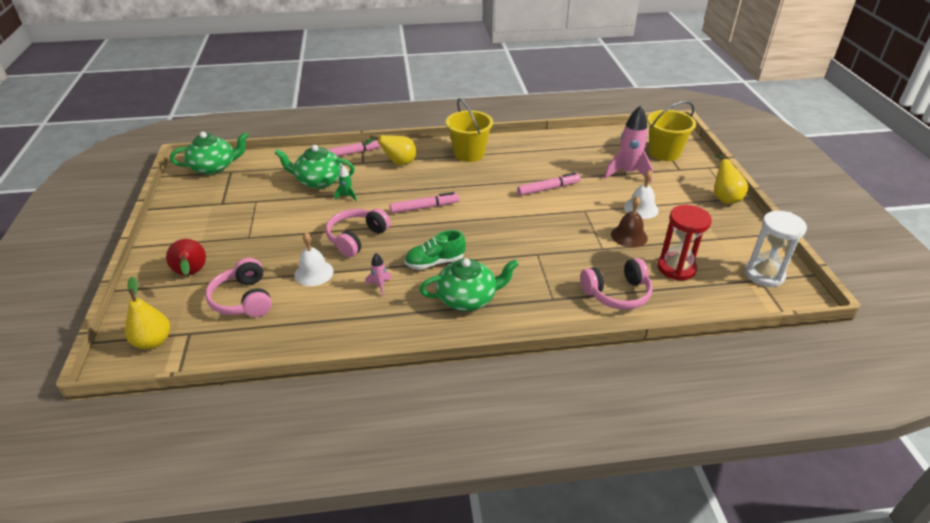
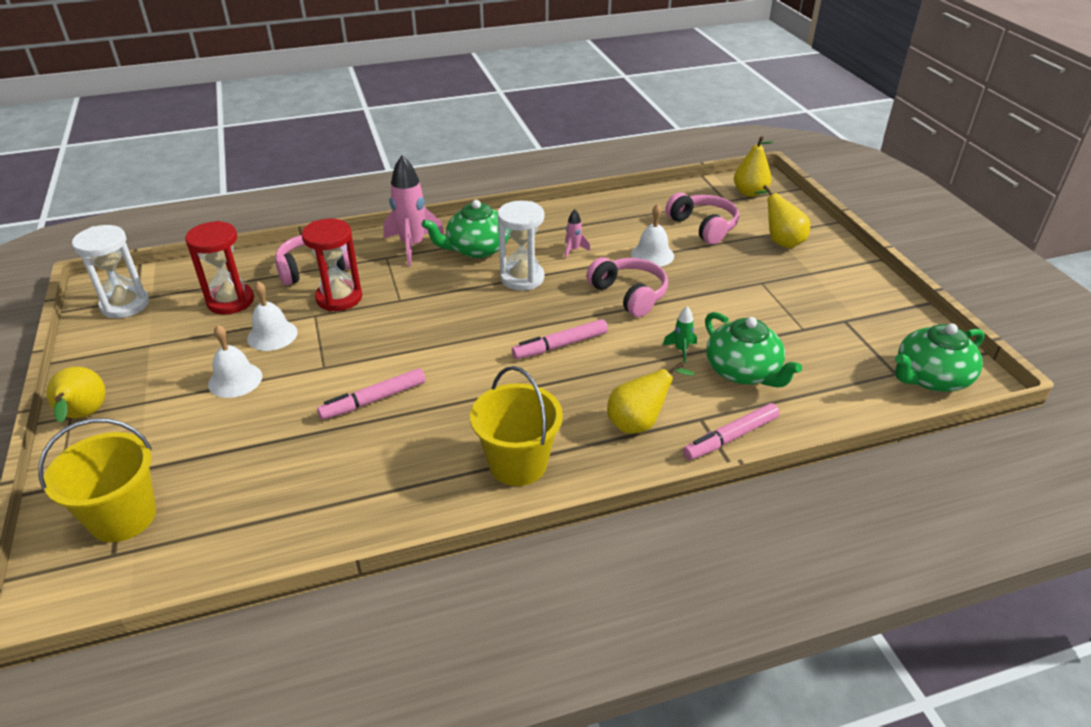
camera: 170 degrees right, 0 degrees up
(191, 274) = (780, 241): red pear -> yellow pear
(318, 181) = (743, 371): green teapot -> green teapot turned 60 degrees clockwise
(357, 238) = (629, 295): pink headphones -> pink headphones turned 60 degrees counterclockwise
(435, 262) = (522, 278): green shoe -> white hourglass
(586, 261) = (339, 298): none -> red hourglass
(627, 173) = (225, 451): pink rocket -> pink rocket (413, 246)
(629, 236) = (272, 335): brown bell -> white bell

